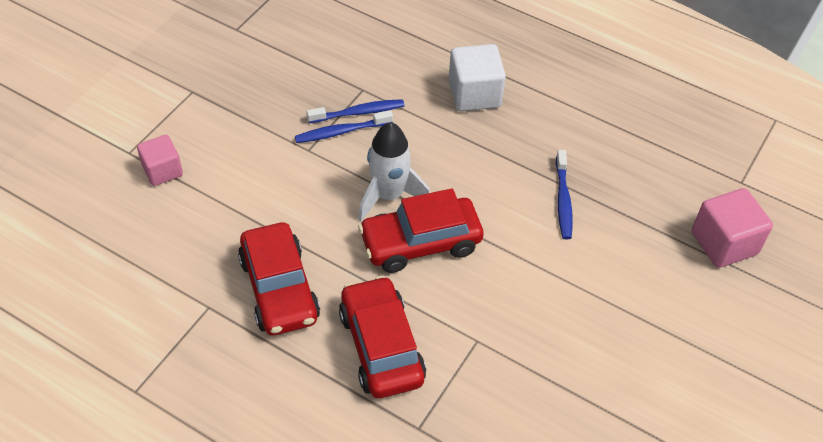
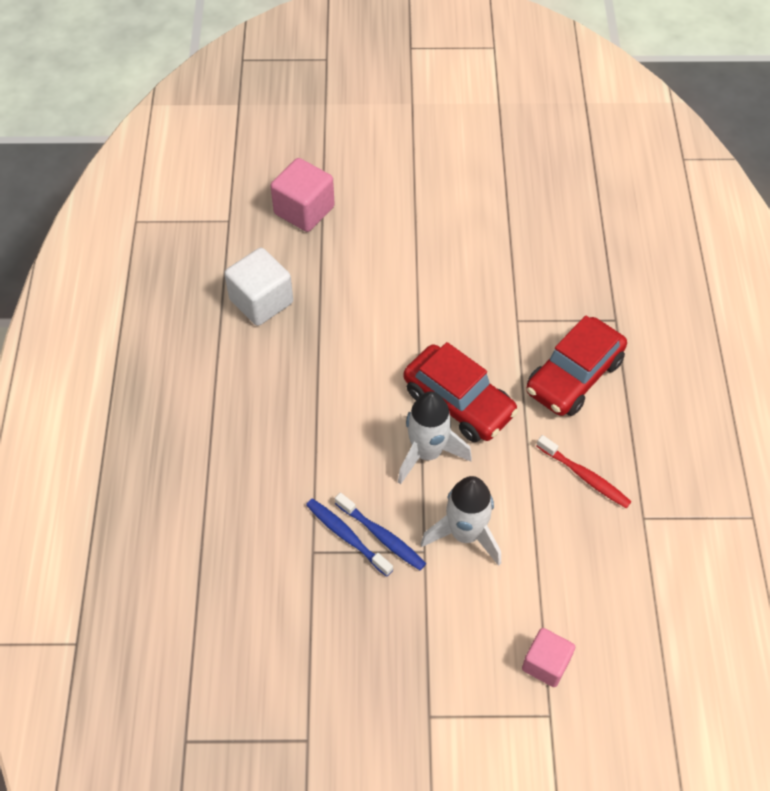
camera: 120 degrees left, 5 degrees up
(279, 289) = (584, 476): red car -> red toothbrush
(300, 181) = (465, 534): none -> white rocket
(474, 94) = (253, 451): white cube -> white cube (261, 301)
(563, 200) = (336, 326): blue toothbrush -> none

